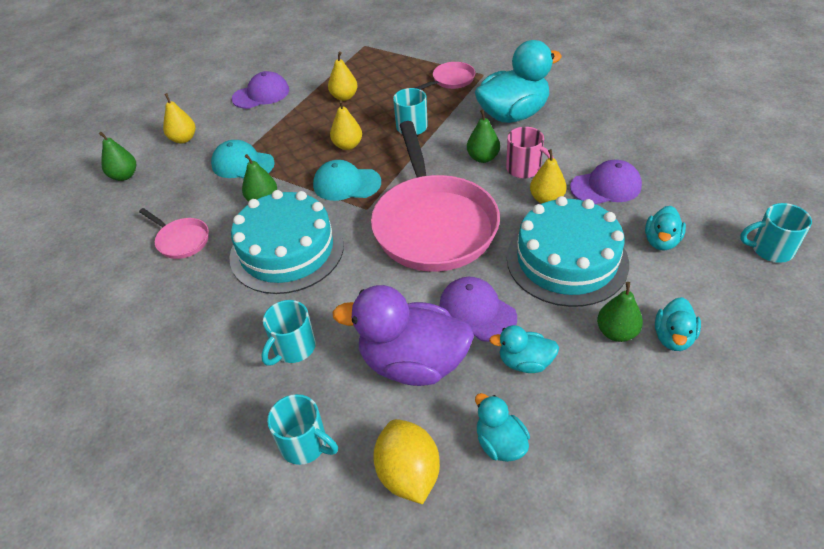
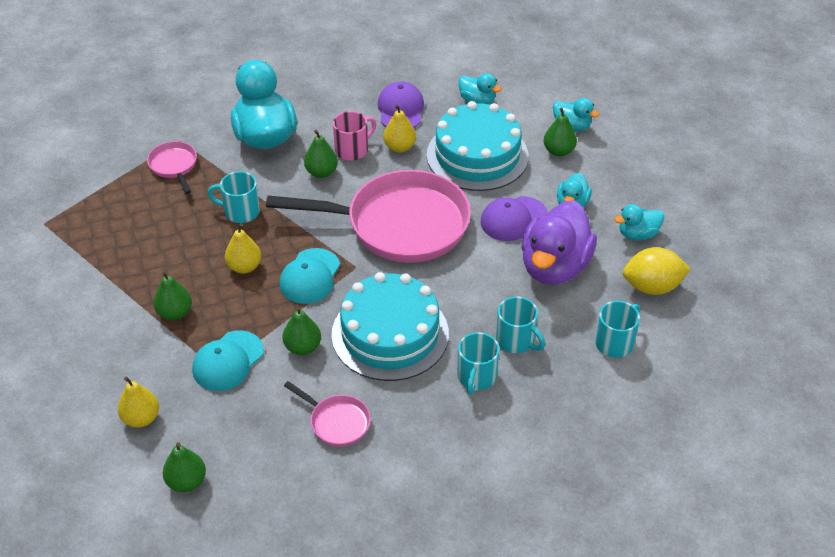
camera: 80 degrees left, 0 degrees up
(181, 240) = (337, 422): pink pan -> pink pan turned 75 degrees clockwise
(261, 94) = (89, 333): purple cap -> none
(289, 125) = (175, 313): none -> green pear
(344, 97) = (147, 257): yellow pear -> none
(770, 249) = (507, 53): turquoise mug -> turquoise mug (476, 377)

